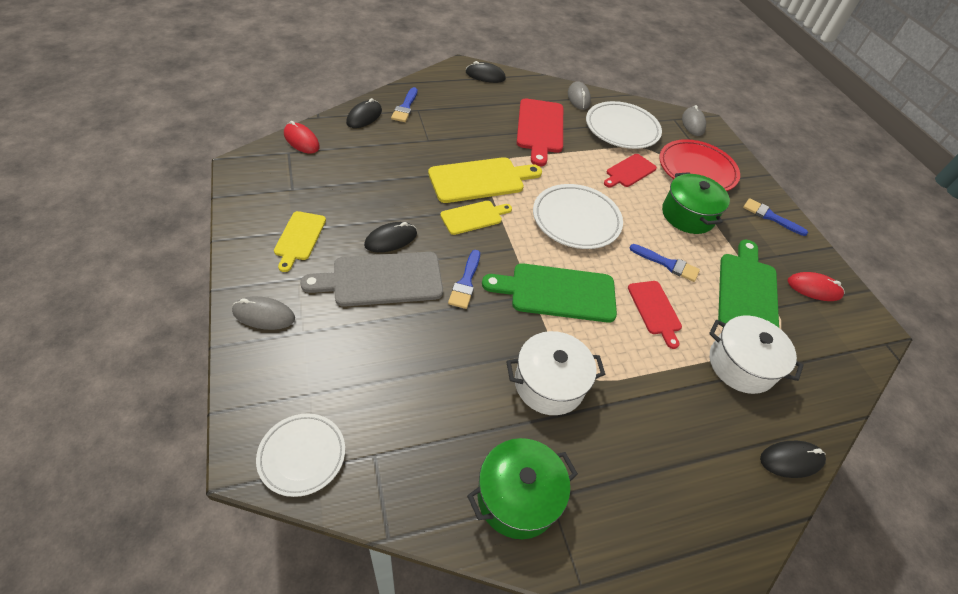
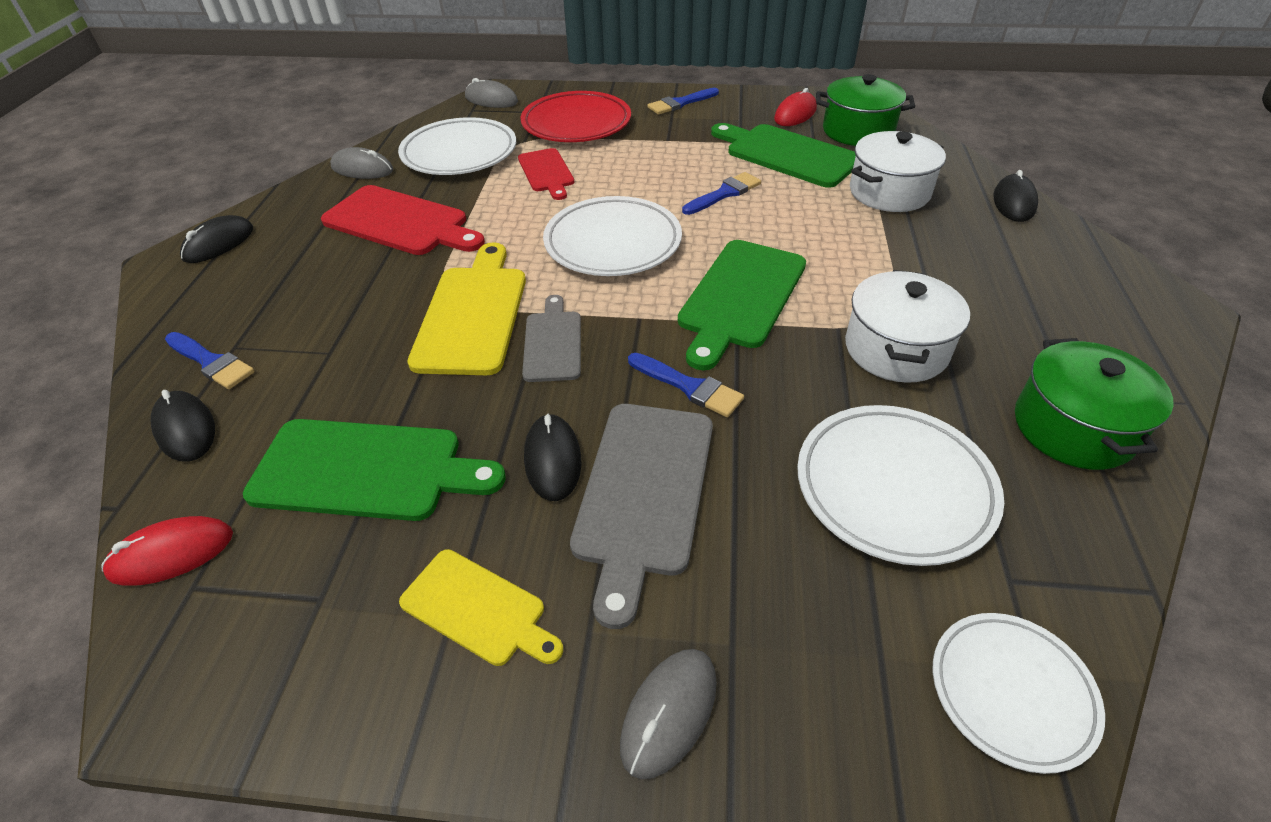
camera: 60 degrees left, 5 degrees down
(361, 178) = (366, 470): none -> green cutting board
(424, 392) = (894, 488): none -> white plate
(474, 217) = (553, 342): yellow cutting board -> grey cutting board
(655, 310) = (795, 226): red cutting board -> none
(687, 215) = (650, 154): green pot -> green pot (858, 131)

